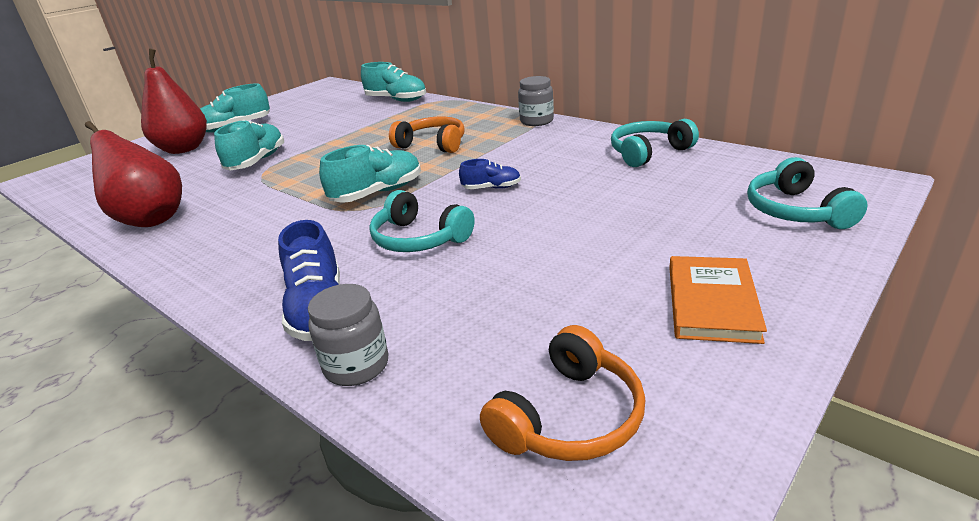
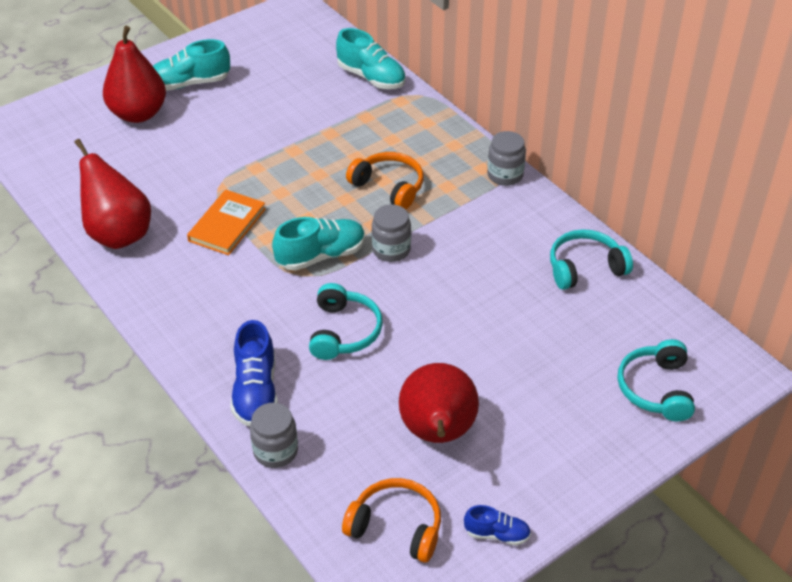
camera: 10 degrees right, 15 degrees up
(257, 161) = (213, 163): turquoise shoe -> none
(419, 239) = (344, 332): turquoise headphones -> turquoise headphones turned 135 degrees counterclockwise
(450, 177) = (391, 250): none -> grey jar
(491, 188) = (423, 279): blue shoe -> blue shoe (497, 534)
(569, 417) = (396, 527): orange headphones -> orange headphones turned 120 degrees counterclockwise
(572, 299) = (437, 433): none -> red pear
(712, 302) = (531, 464): orange book -> orange book (227, 225)

